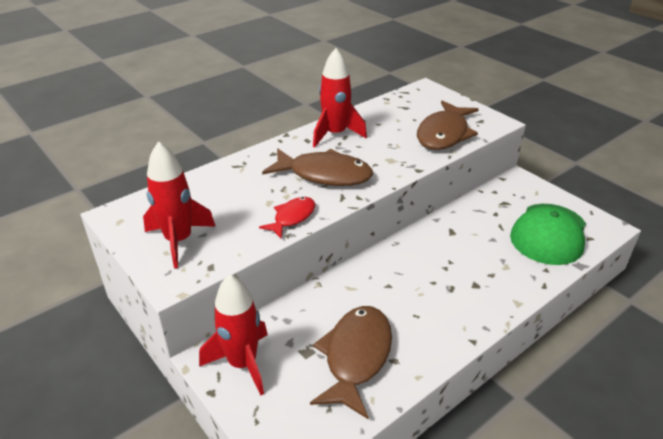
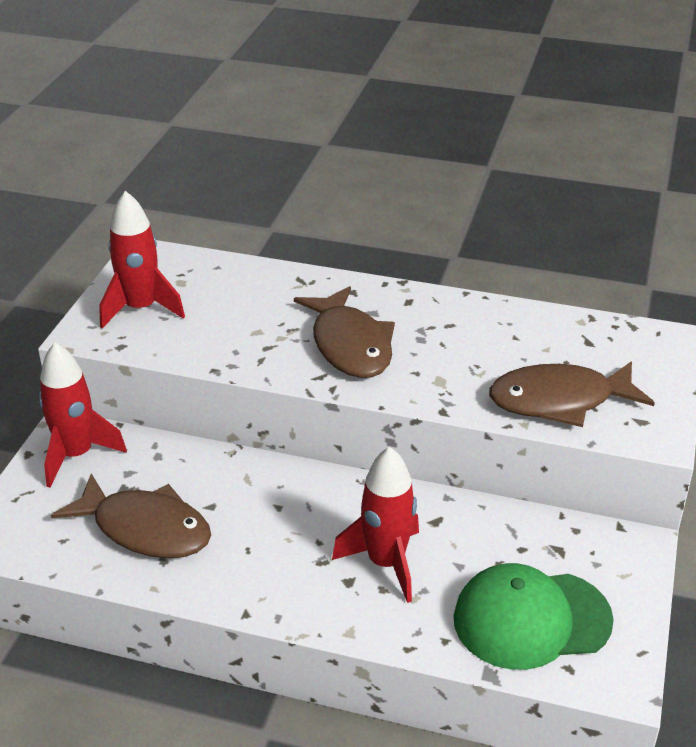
camera: 55 degrees right, 0 degrees up
(292, 217) = (246, 359): red fish -> none
(335, 134) = (446, 315): red rocket -> red rocket (386, 563)
(356, 357) = (145, 529): brown fish -> brown fish turned 45 degrees clockwise

